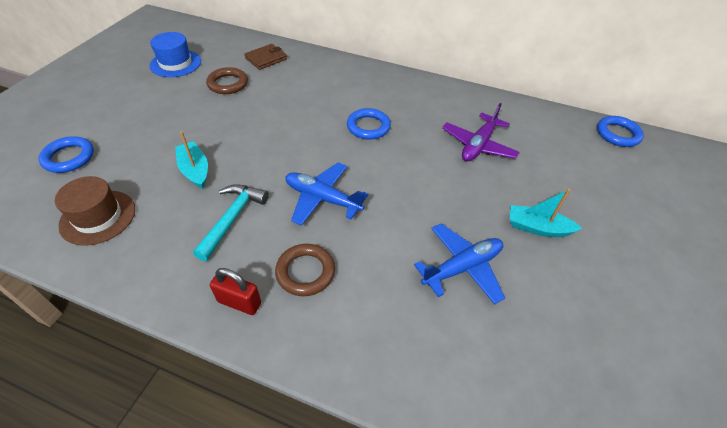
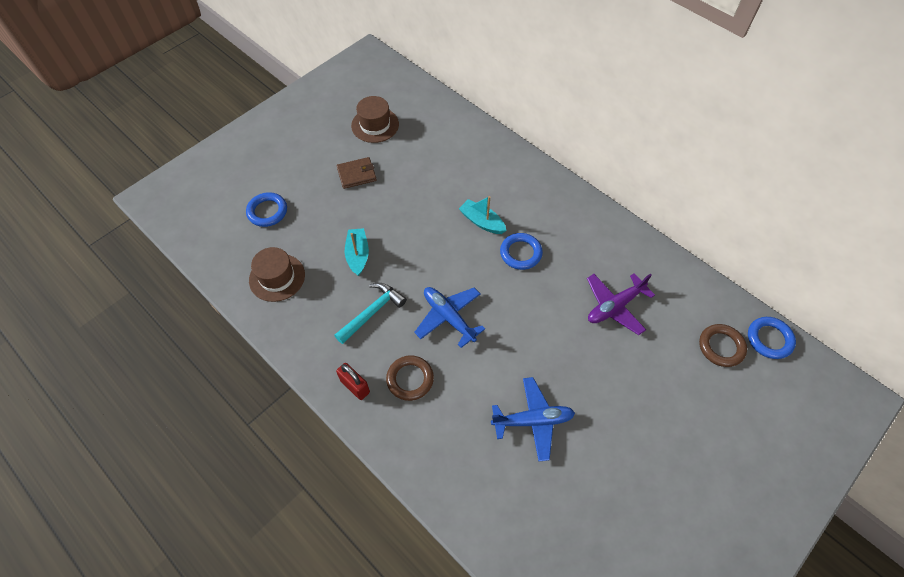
camera: 25 degrees right, 10 degrees up
(175, 63) = (375, 125): blue hat -> brown hat
(228, 84) = (413, 164): brown ring -> brown ring (721, 347)
(266, 59) = (458, 140): brown wallet -> brown wallet (356, 174)
(537, 228) = (619, 409): turquoise boat -> turquoise boat (482, 222)

